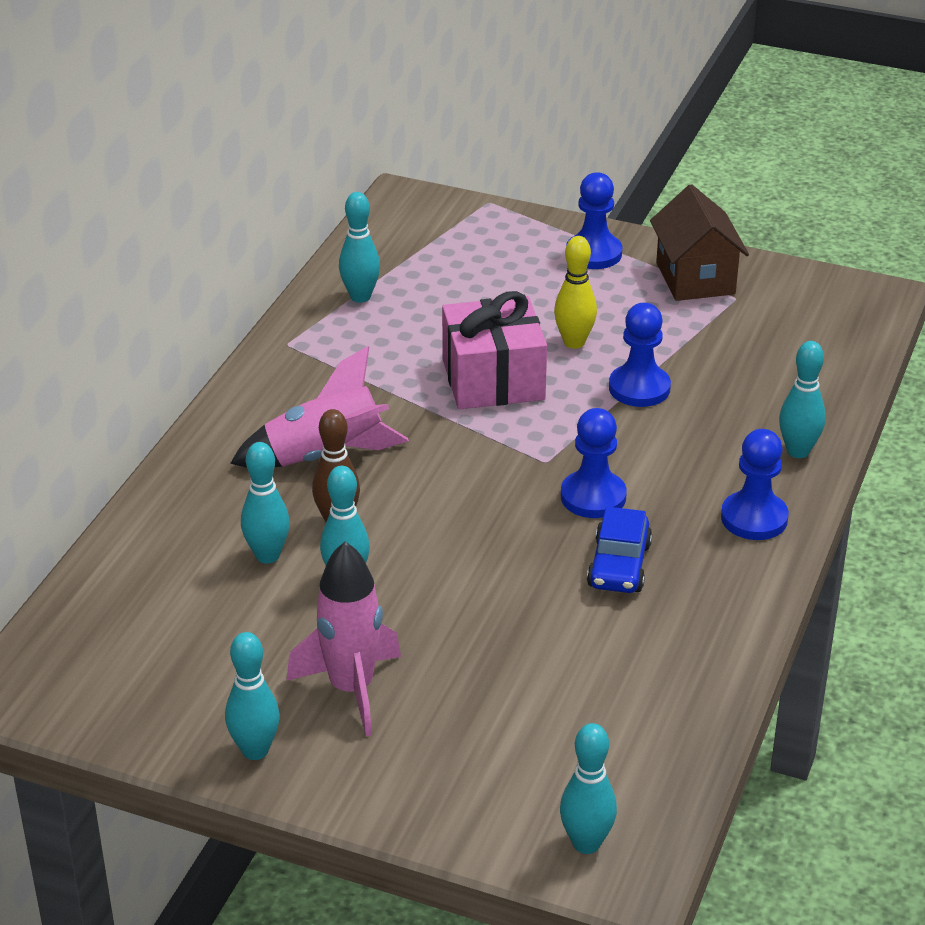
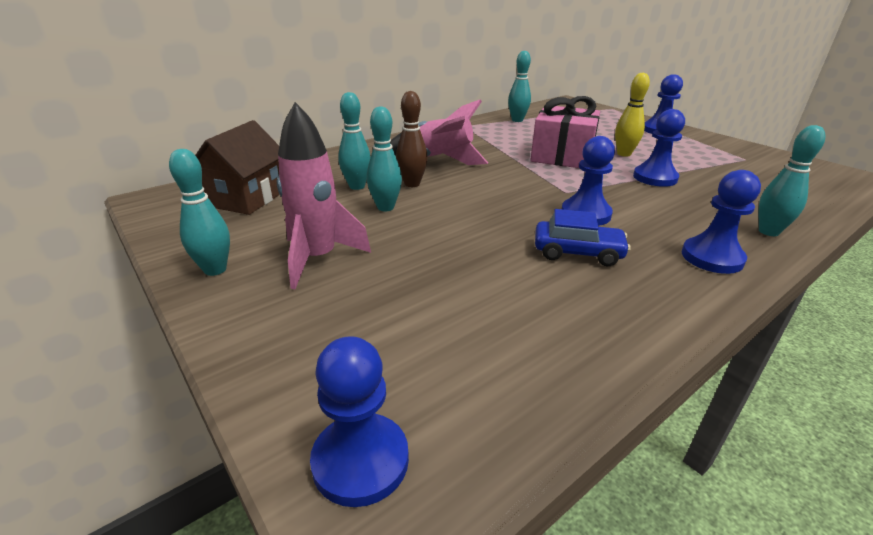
camera: 30 degrees right, 5 degrees down
(586, 843) = (360, 461): turquoise bowling pin -> blue pawn
(619, 565) = (577, 252): blue car -> blue car turned 120 degrees counterclockwise
(695, 278) = (720, 148): brown house -> brown house (247, 198)

